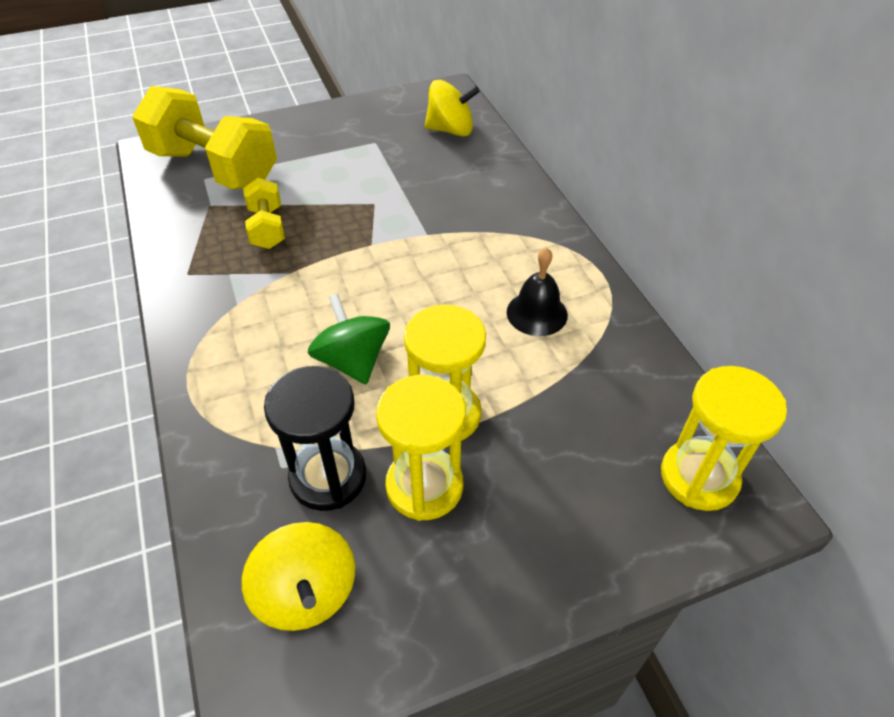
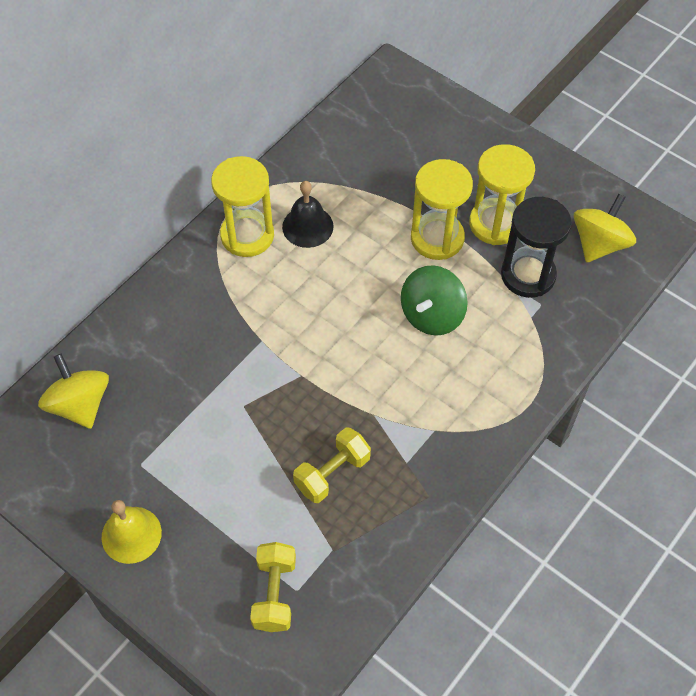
camera: 120 degrees left, 10 degrees up
(214, 168) = (274, 593): yellow dumbbell -> yellow dumbbell, size x0.50
(326, 124) = (131, 534): none -> yellow bell
(699, 477) = (391, 101): yellow hourglass -> yellow hourglass (247, 235)

